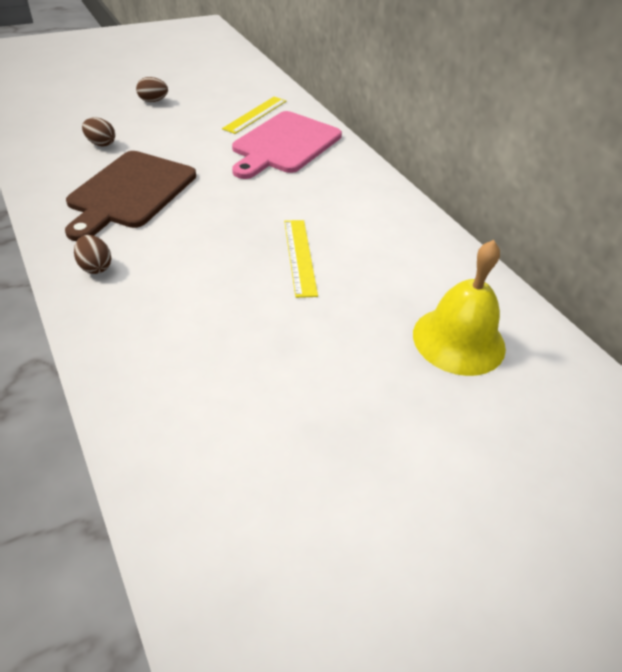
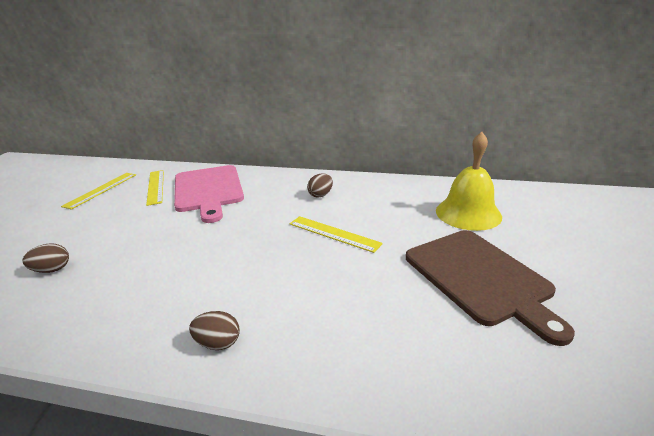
camera: 45 degrees left, 15 degrees down
(130, 192) = (147, 280): brown cutting board -> brown cutting board (480, 277)
(153, 101) = (50, 220): brown egg -> brown egg (320, 195)
(218, 93) = (101, 190): none -> yellow ruler

